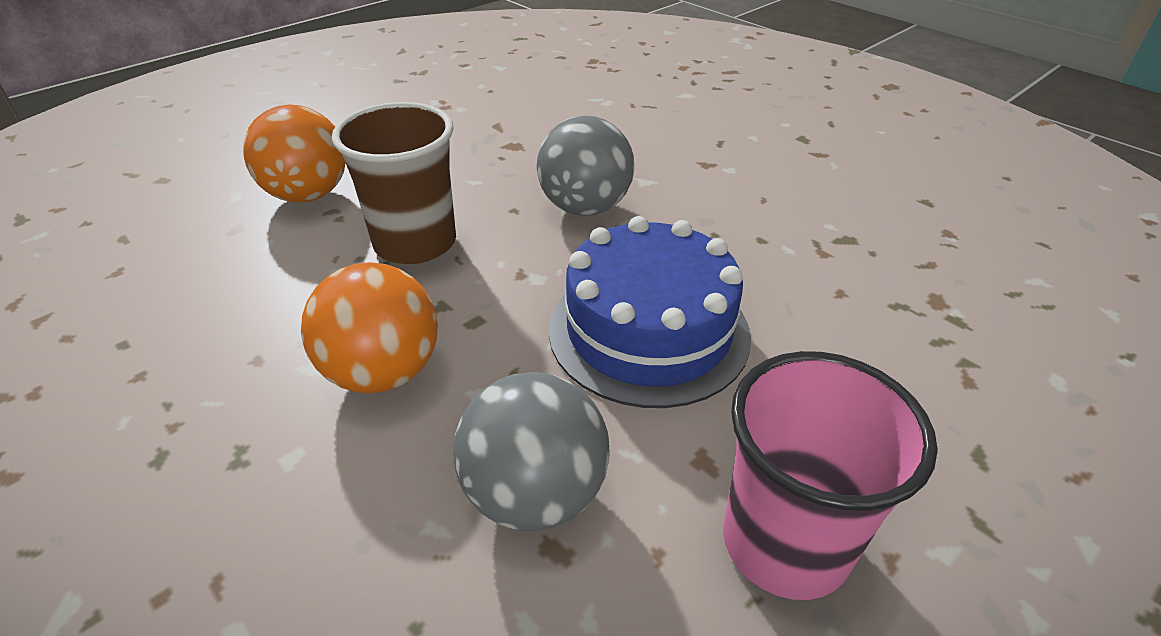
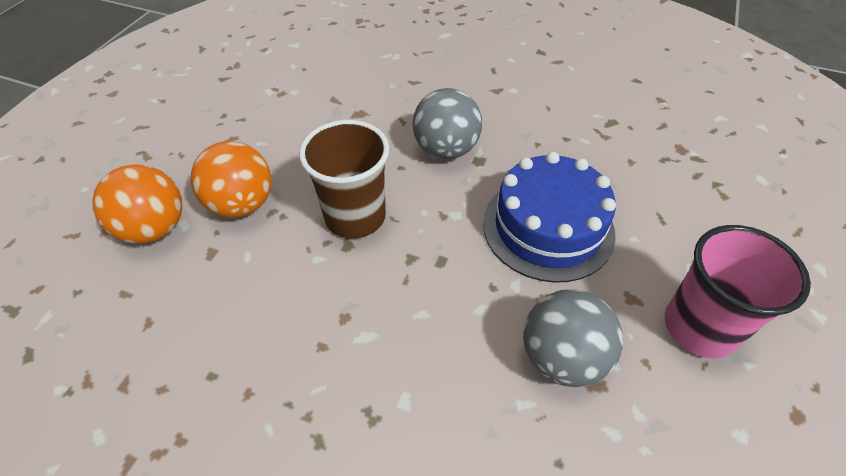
camera: 25 degrees left, 10 degrees up
(383, 372) = (414, 320): orange ball -> orange ball (155, 229)

